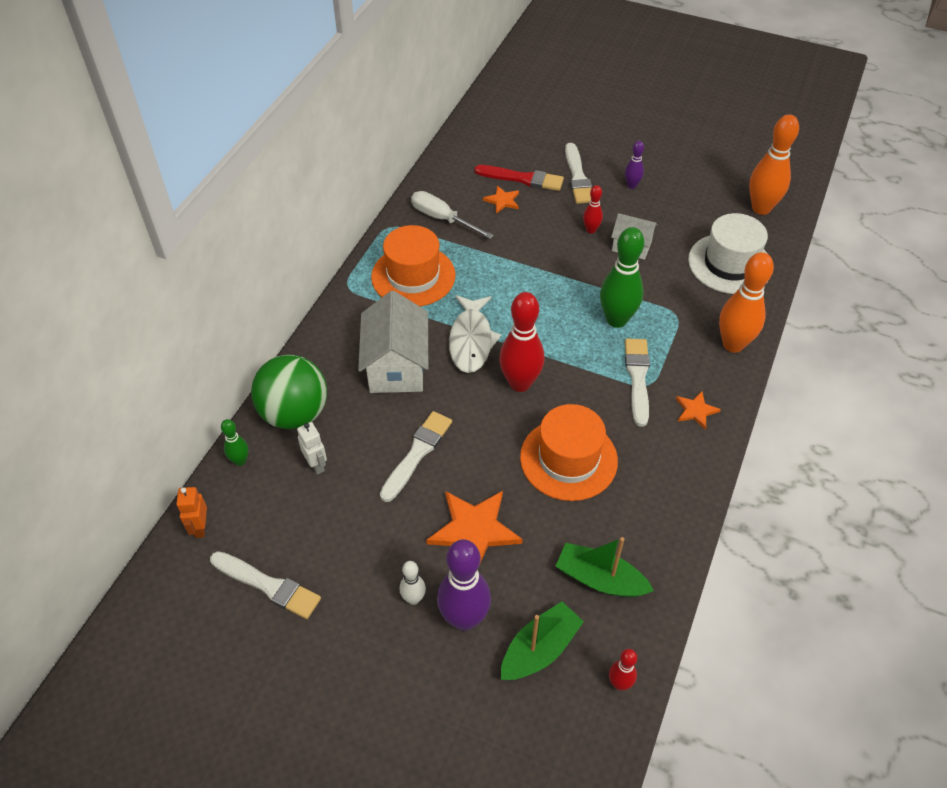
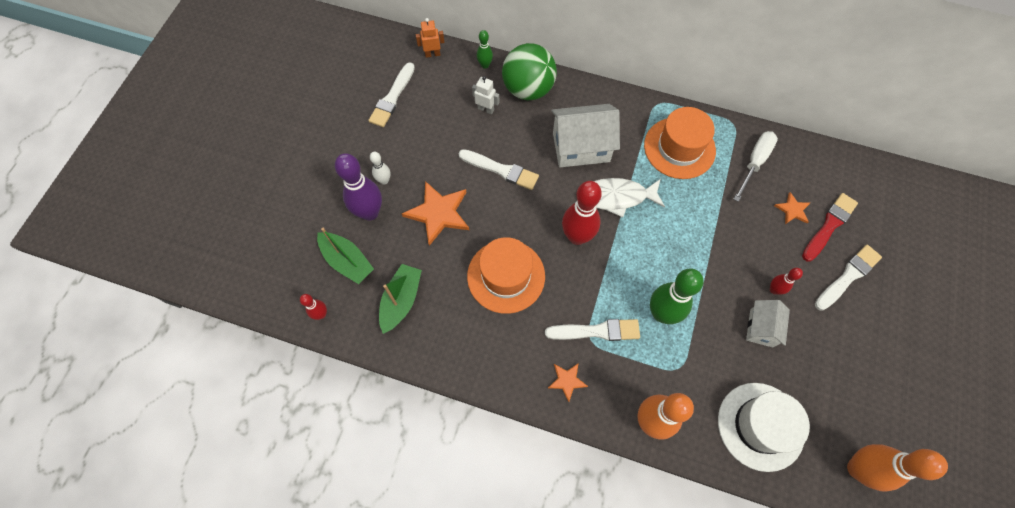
camera: 85 degrees right, 15 degrees up
(316, 464) = (486, 109): white robot -> white robot turned 120 degrees counterclockwise
(522, 179) = (829, 225): red brush -> red brush turned 150 degrees counterclockwise
(578, 177) = (848, 276): white brush -> white brush turned 150 degrees clockwise
(632, 185) = (852, 329): purple bowling pin -> none

